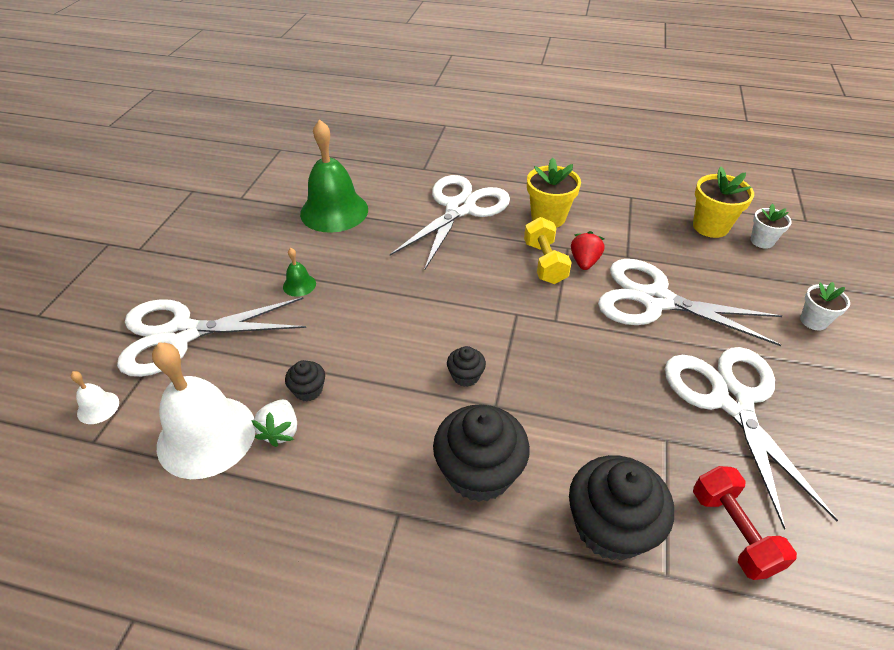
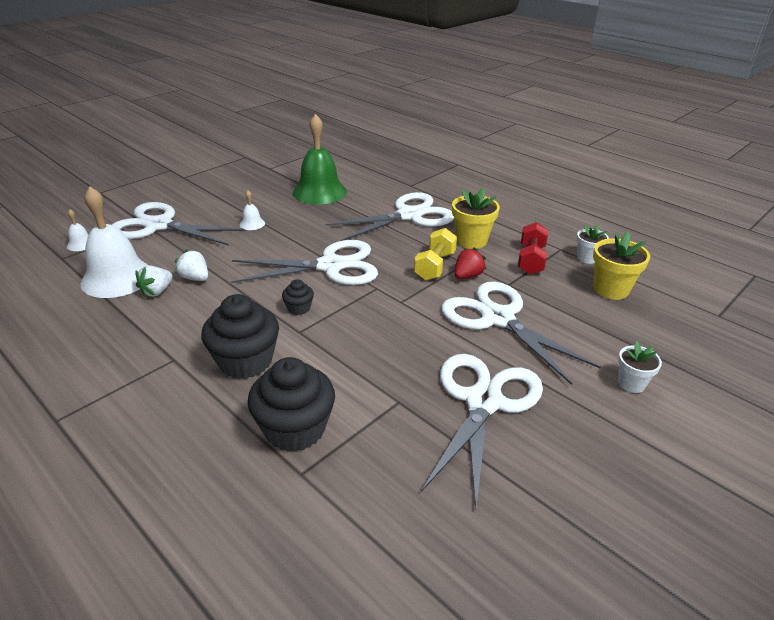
camera: 30 degrees right, 10 degrees down
(299, 285) = (252, 224): green bell -> white bell
(308, 390) = (195, 278): black cupcake -> white strawberry
(445, 306) = (331, 266): none -> white scissors
(733, 531) = (382, 475): red dumbbell -> red dumbbell (531, 260)
(762, 241) = (650, 314): white flower pot -> white flower pot (587, 258)

